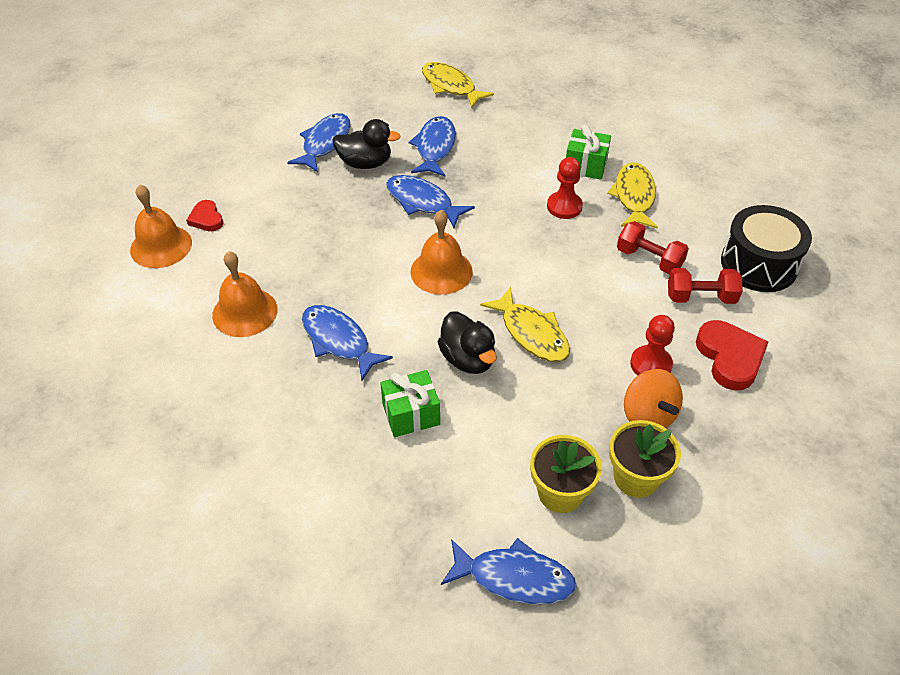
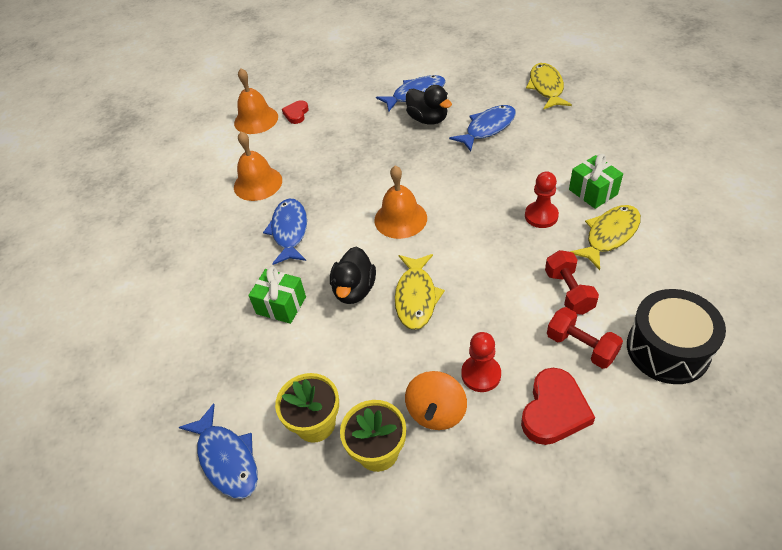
camera: 45 degrees right, 0 degrees up
(422, 202) = (438, 163): blue fish -> none

